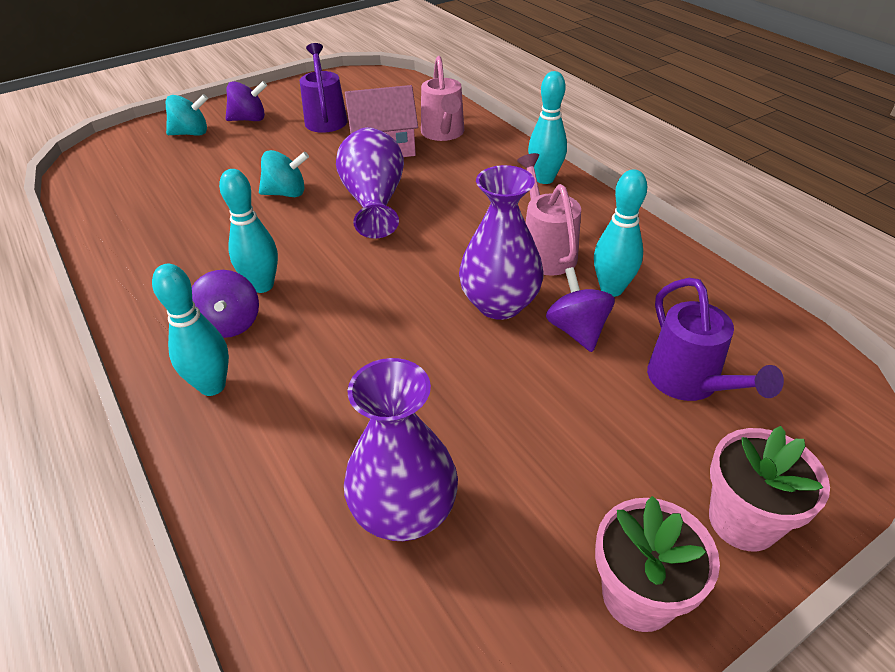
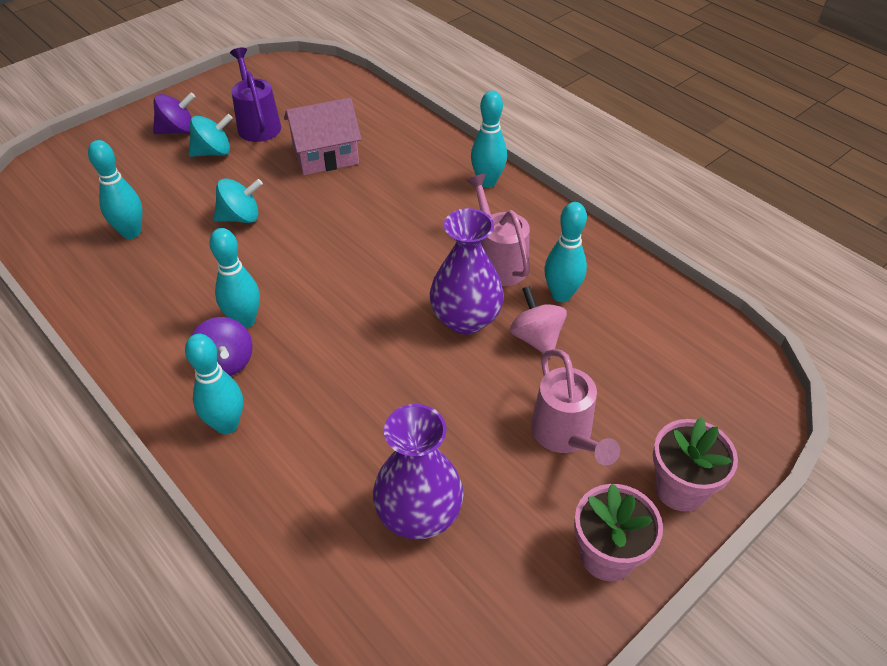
camera: 10 degrees left, 5 degrees up
(177, 199) = (131, 232): none -> turquoise bowling pin
(191, 133) = (121, 152): turquoise spinning top -> turquoise spinning top (213, 152)
(374, 202) = (329, 220): purple vase -> none
(443, 134) = (381, 135): pink watering can -> pink watering can (565, 436)
(577, 330) = (536, 338): purple spinning top -> pink spinning top
(689, 383) = (633, 378): purple watering can -> none

